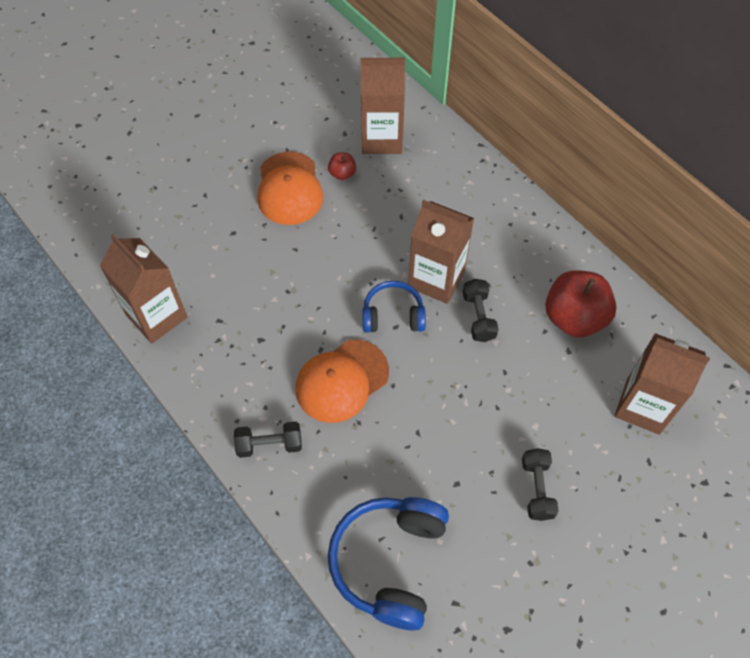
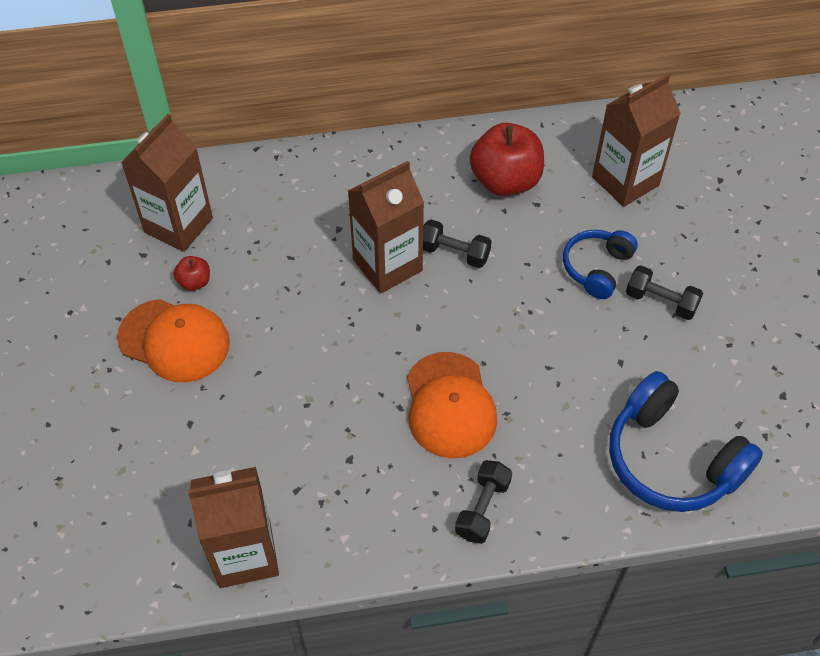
camera: 60 degrees left, 5 degrees down
(393, 315) = (403, 322): blue headphones -> blue headphones (597, 268)

